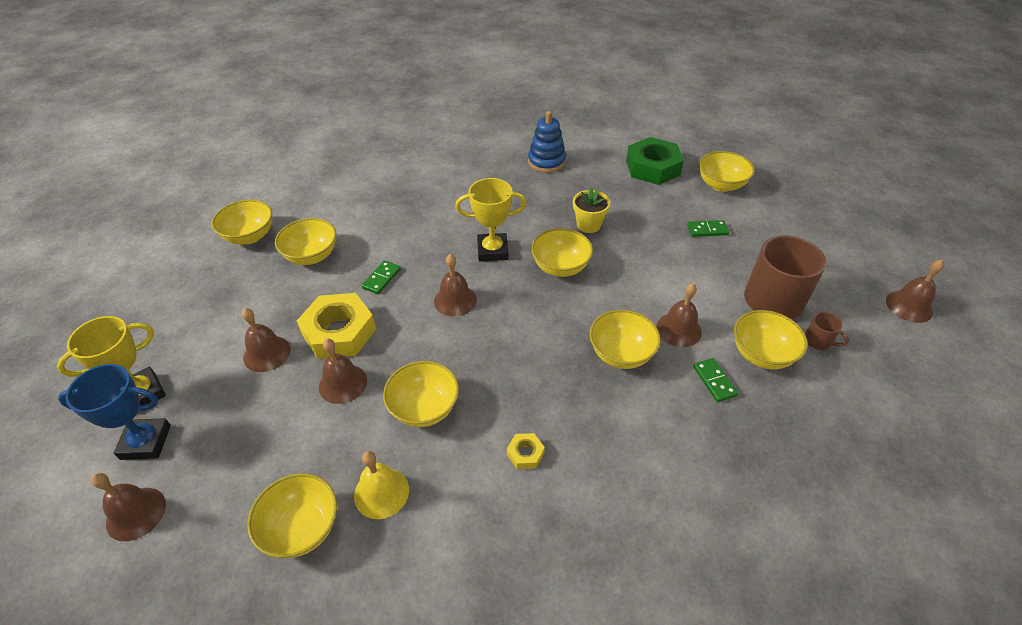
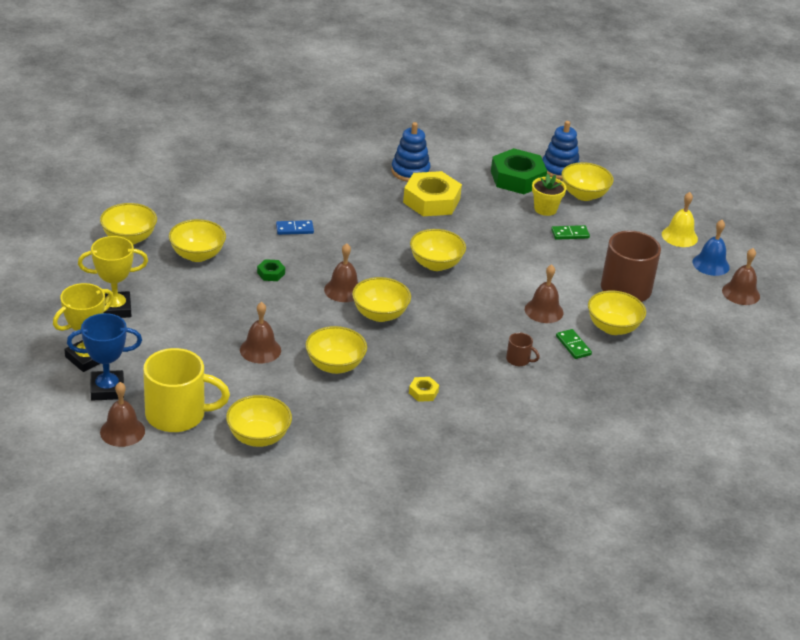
camera: 10 degrees left, 10 degrees down
(214, 486) = (178, 415): none -> yellow mug
(267, 353) = (185, 330): brown bell -> none
(339, 332) = (245, 314): yellow nut -> yellow nut (431, 201)
(381, 278) = (271, 273): green domino -> green nut
(381, 492) = (314, 416): yellow bell -> yellow bell (679, 236)
(419, 225) = (294, 229): none -> blue domino
(492, 251) = (370, 251): yellow trophy -> yellow trophy (115, 309)
(588, 225) = (458, 229): yellow flower pot -> yellow flower pot (545, 209)
(621, 354) = (495, 328): yellow bowl -> yellow bowl (380, 314)
(695, 158) = (559, 169): none -> blue stacking toy
(818, 341) = (661, 318): brown mug -> brown mug (519, 360)
(867, 267) = (711, 264): none -> blue bell

